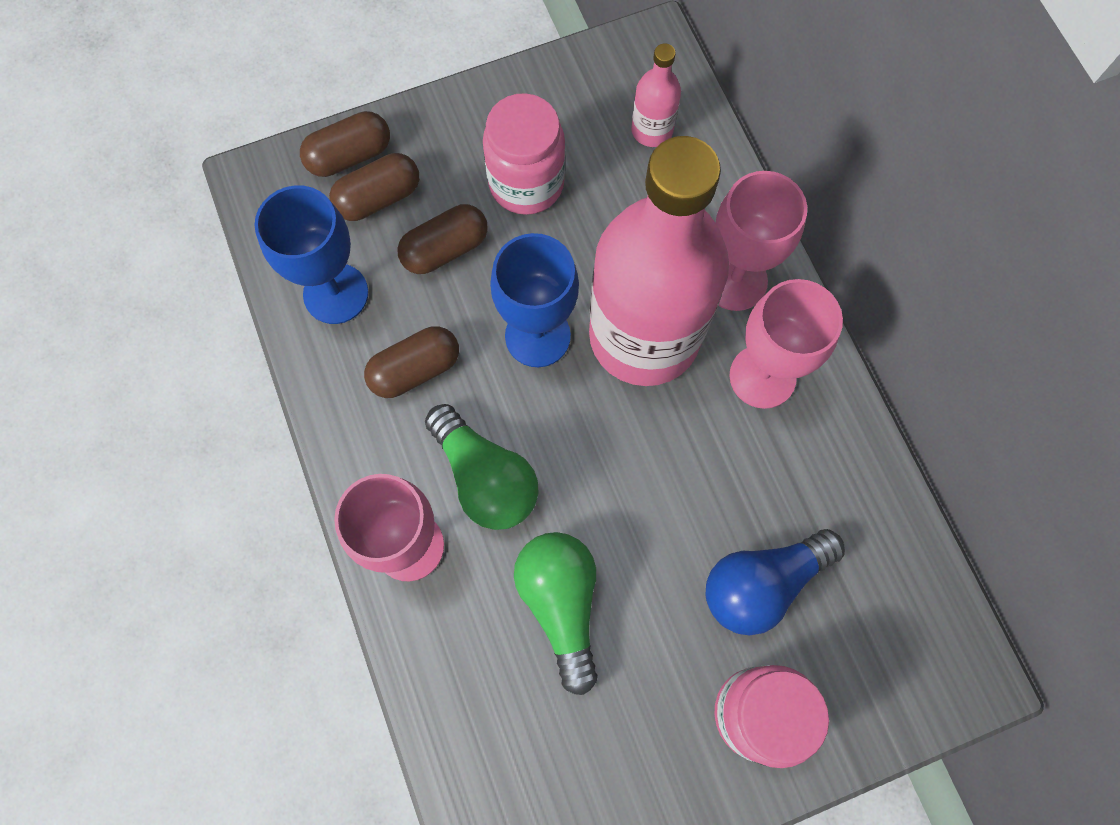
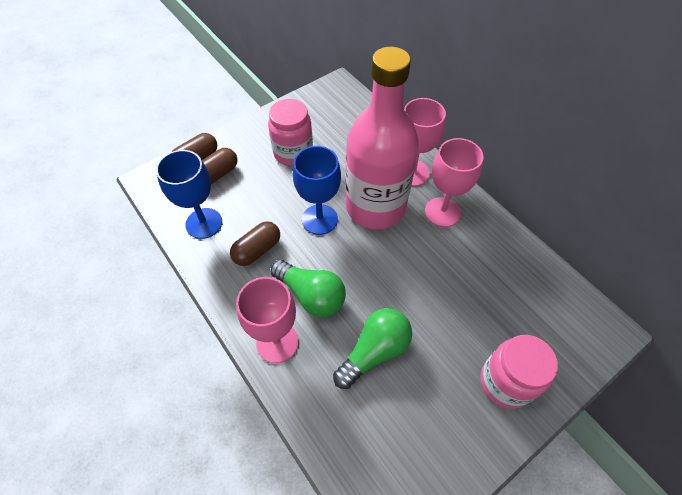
camera: 15 degrees left, 15 degrees down
(445, 249) = (259, 190): brown capsule -> none
(561, 604) = (374, 351): green light bulb -> green light bulb turned 75 degrees clockwise
(652, 130) = (349, 118): pink bottle -> none
(761, 584) = (481, 312): blue light bulb -> none

